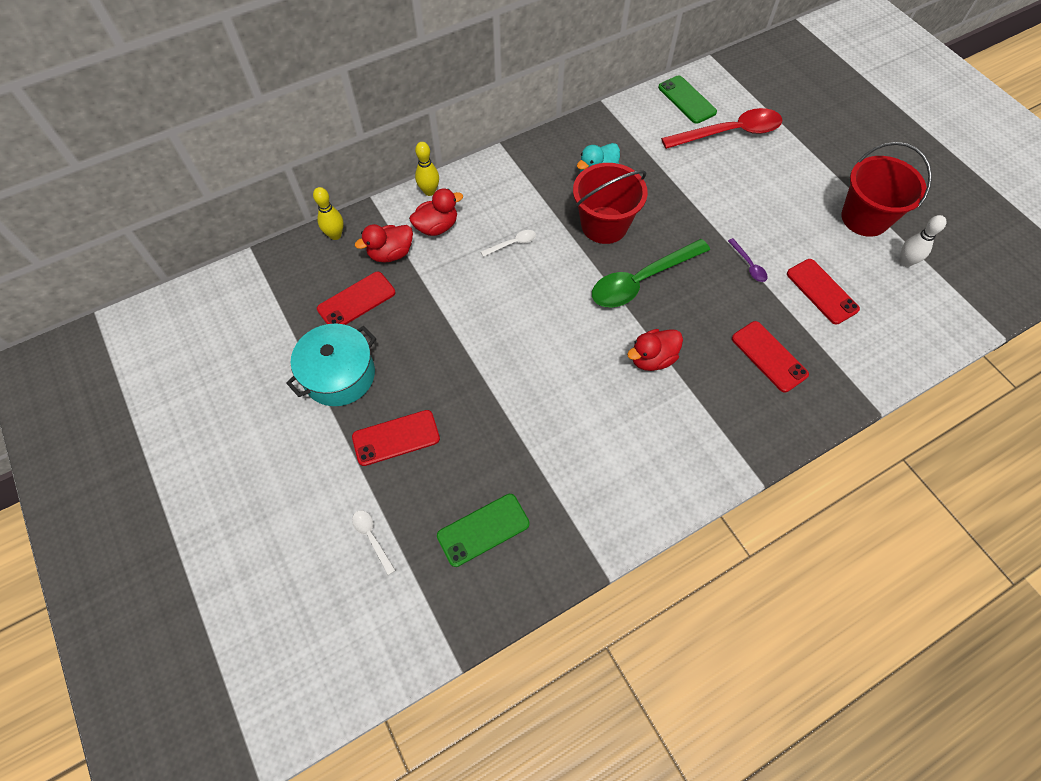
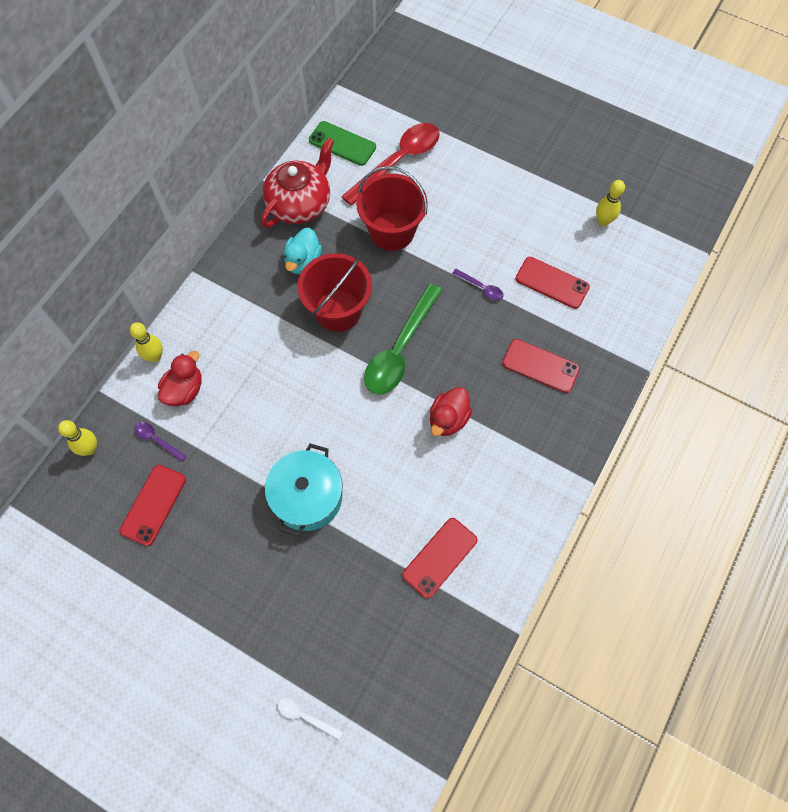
camera: 30 degrees left, 5 degrees up
(339, 375) = (183, 586): turquoise pot -> turquoise pot (307, 497)
(391, 254) = (157, 440): red duck -> purple spoon
(396, 438) = (271, 615): red phone -> red phone (439, 557)
(483, 529) = (395, 652): green phone -> none
(512, 244) = (266, 371): white spoon -> none
(621, 130) = (300, 204): none -> red teapot
(864, 218) = (552, 194): red bucket -> red bucket (392, 231)
(905, 262) = (603, 221): white bowling pin -> yellow bowling pin

